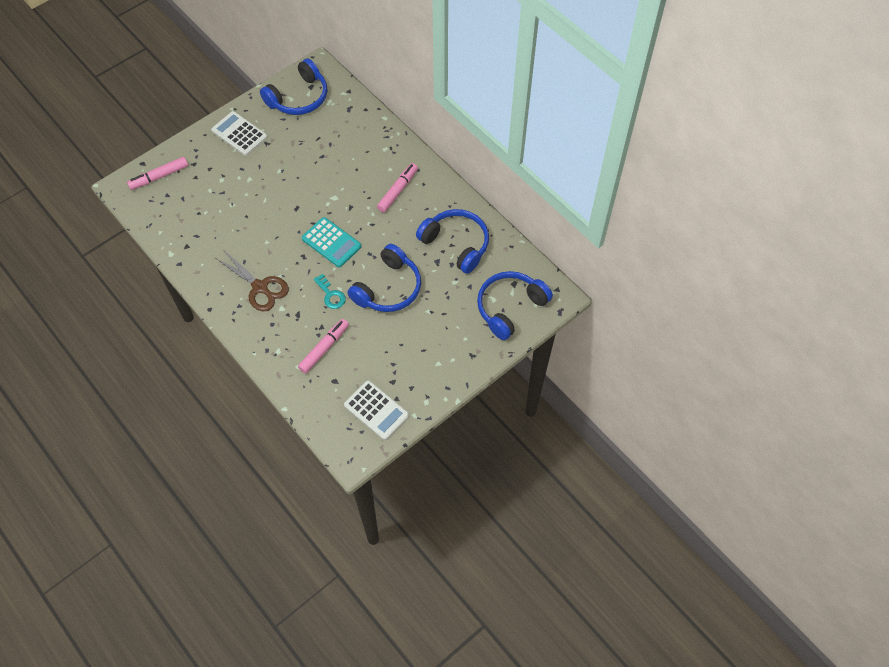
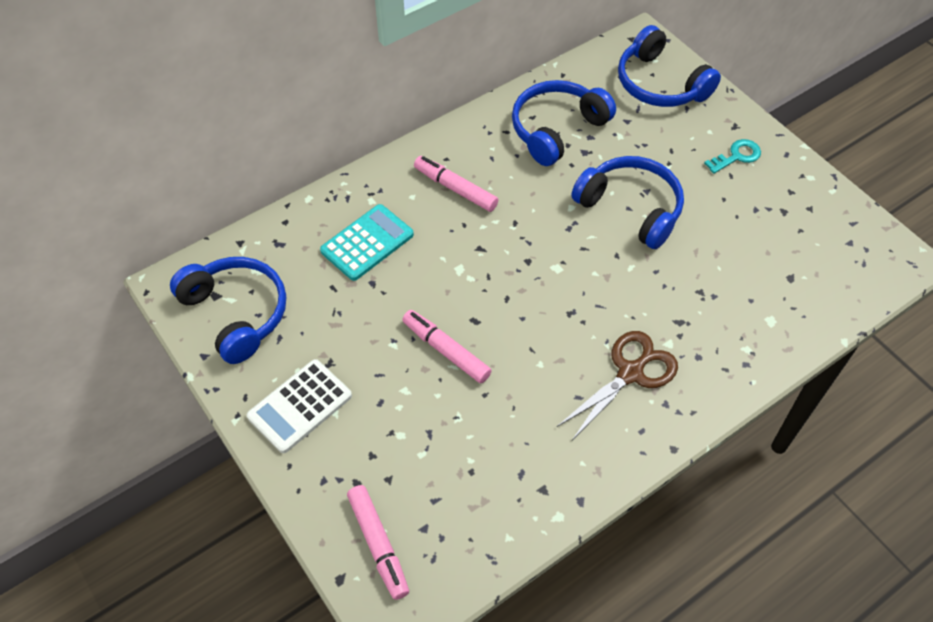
camera: 85 degrees left, 5 degrees down
(324, 348) = (737, 288): pink marker -> pink marker (446, 350)
(331, 242) = (546, 274): turquoise calculator -> turquoise calculator (367, 243)
(331, 295) = (643, 278): turquoise key -> turquoise key (737, 156)
(376, 410) = (831, 231): white calculator -> none

